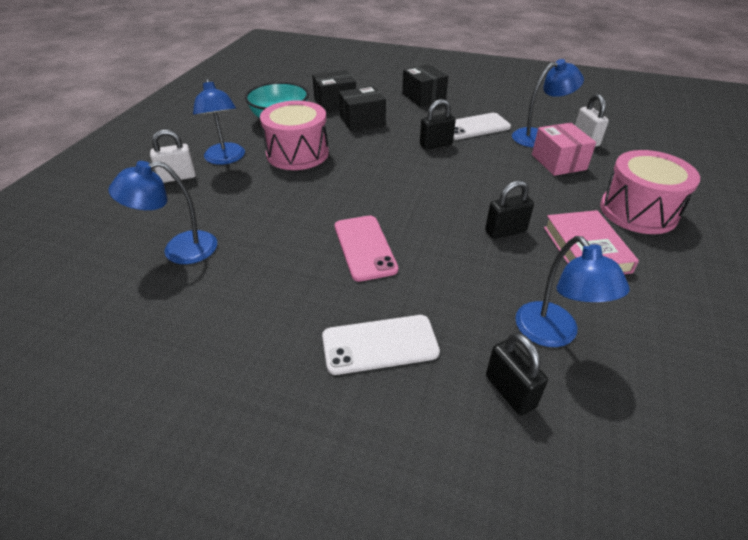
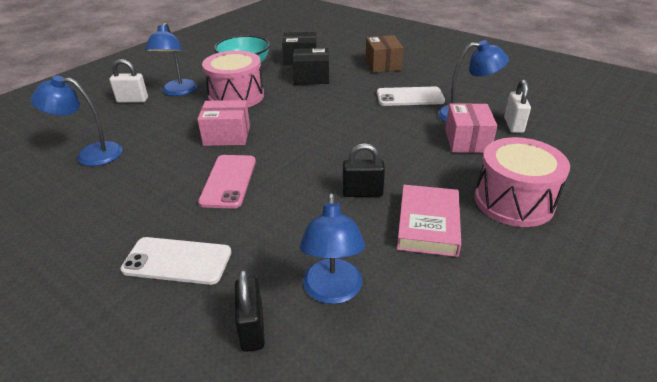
camera: 20 degrees right, 5 degrees down
(322, 198) = (227, 135): none -> pink box
(423, 97) = (383, 65): black box -> brown box
(436, 145) = (360, 107): black padlock -> none

